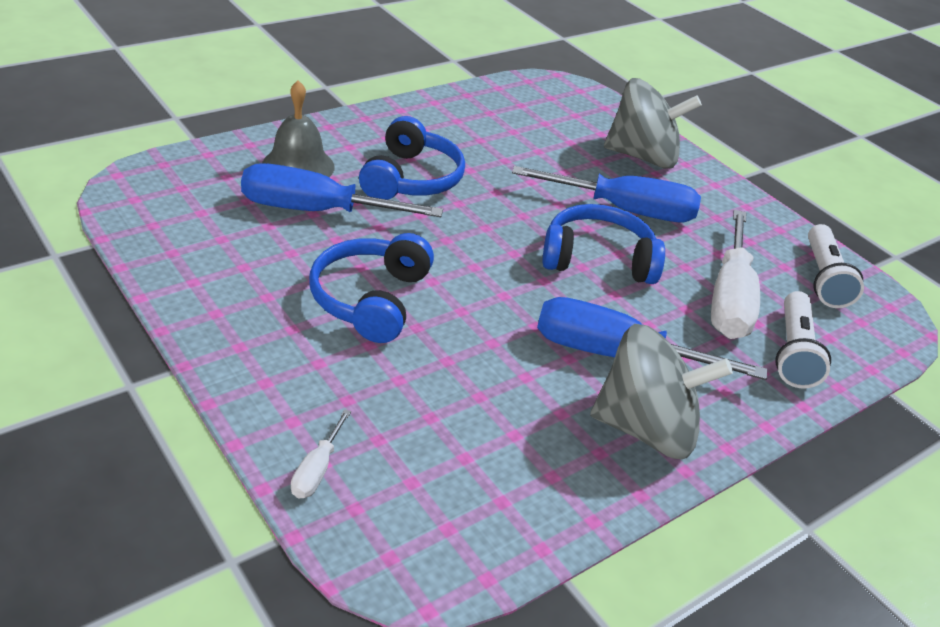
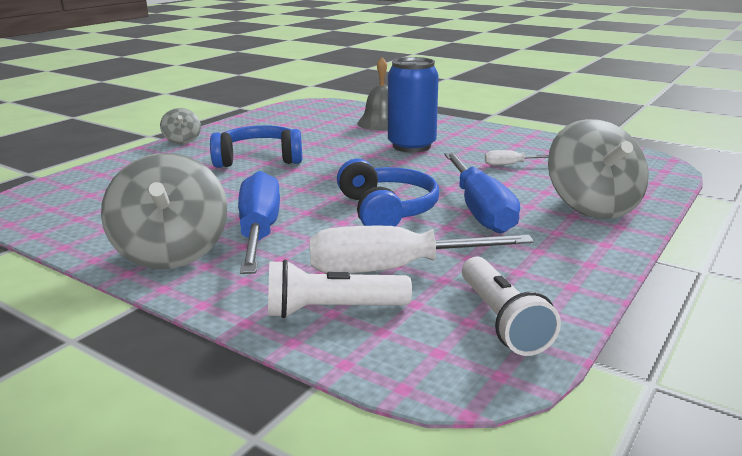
camera: 75 degrees right, 15 degrees down
(217, 351) = (182, 141): none -> grey spinning top
(316, 211) = (338, 134): blue screwdriver -> none
(317, 469) = (94, 173): white screwdriver -> white screwdriver (510, 164)
(411, 179) = (411, 146): blue headphones -> blue can
(823, 278) = (502, 320): white flashlight -> white flashlight turned 90 degrees counterclockwise

